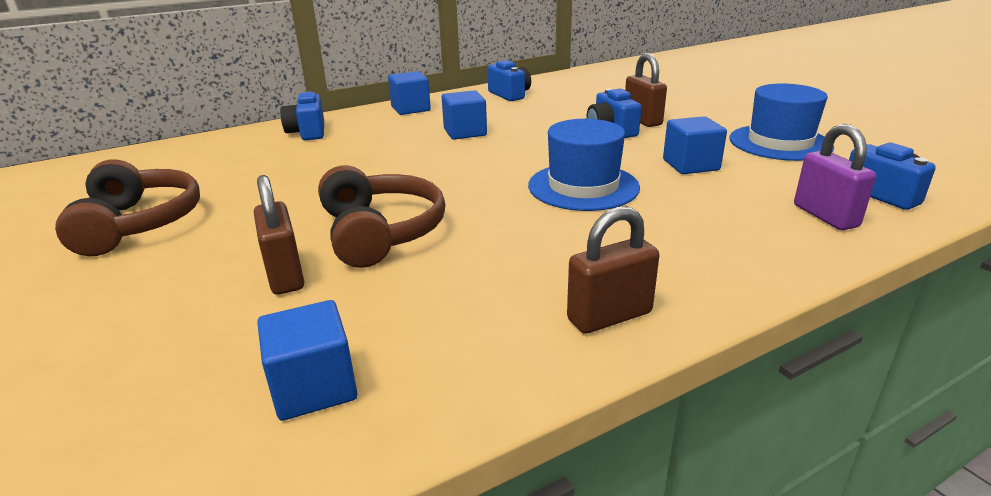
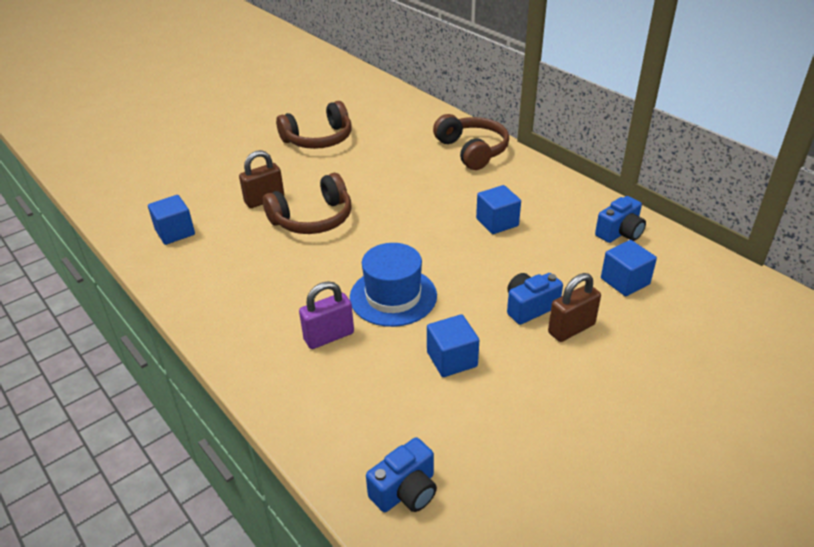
camera: 80 degrees right, 10 degrees up
(307, 132) = (472, 151): blue camera -> brown headphones
(410, 109) = (548, 184): blue cube -> blue cube (625, 281)
(609, 316) = (219, 315): brown padlock -> none
(780, 143) = (533, 433): blue hat -> none
(825, 216) = (353, 436): purple padlock -> purple padlock (329, 336)

